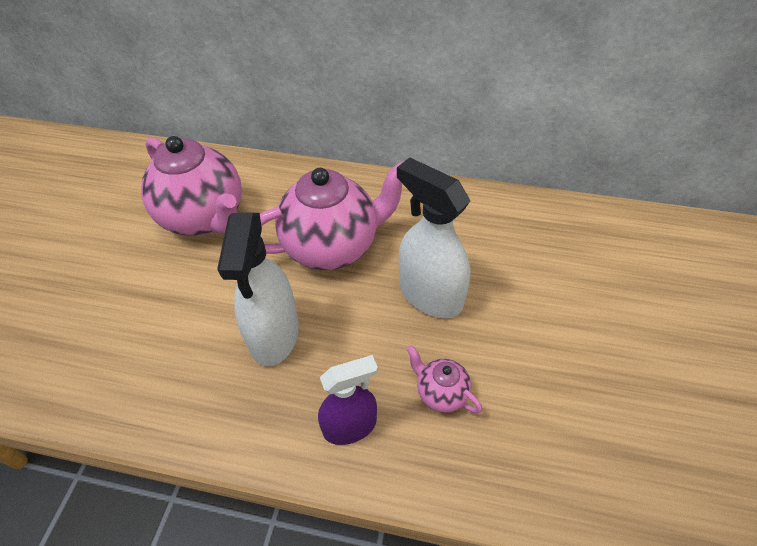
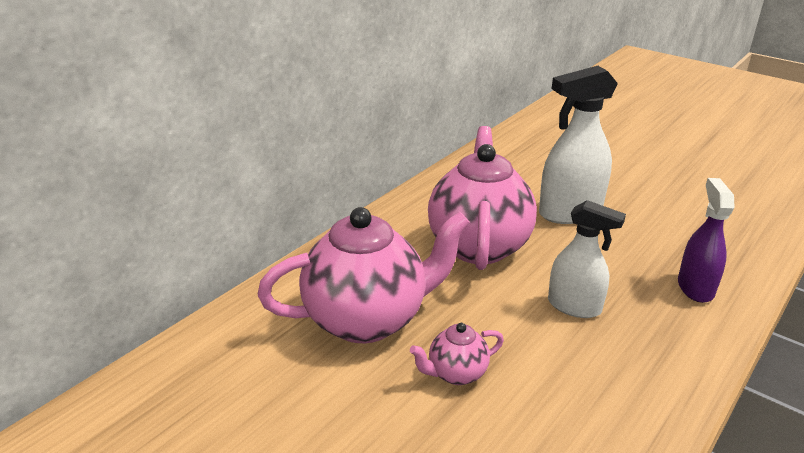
camera: 65 degrees left, 20 degrees down
(274, 334) = (574, 306): white spray bottle -> white spray bottle, size x0.65
(441, 393) = (674, 236): pink teapot -> pink teapot (456, 373)

